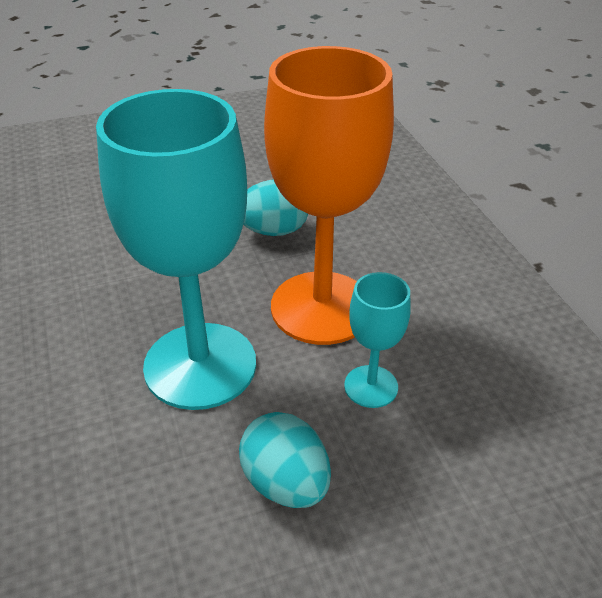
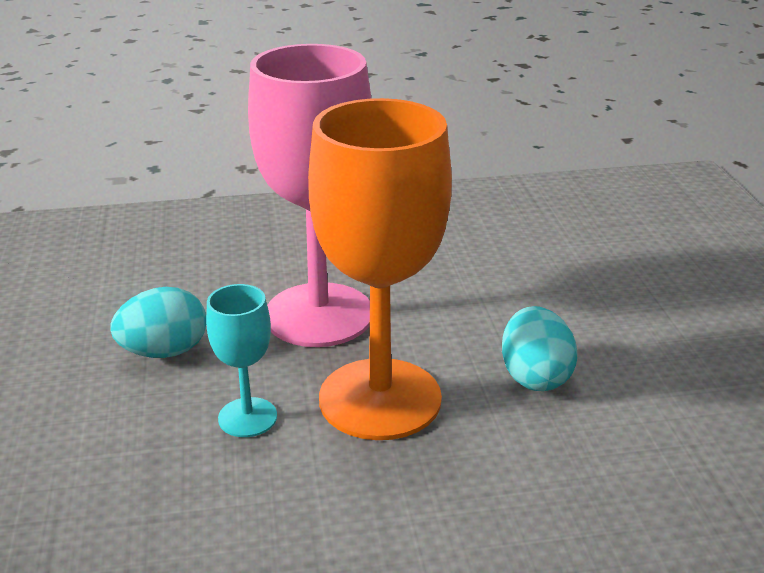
camera: 100 degrees right, 10 degrees down
(200, 365) = (319, 315): turquoise goblet -> pink goblet

